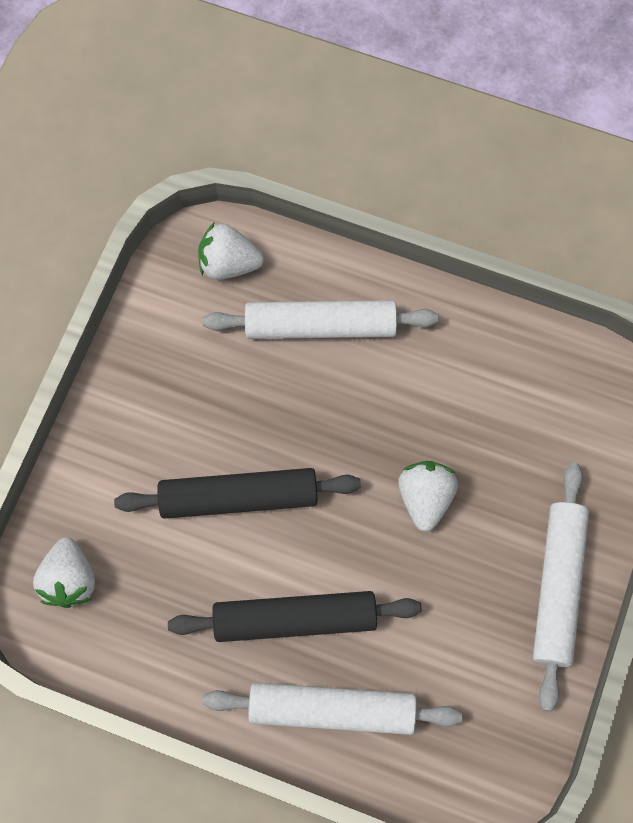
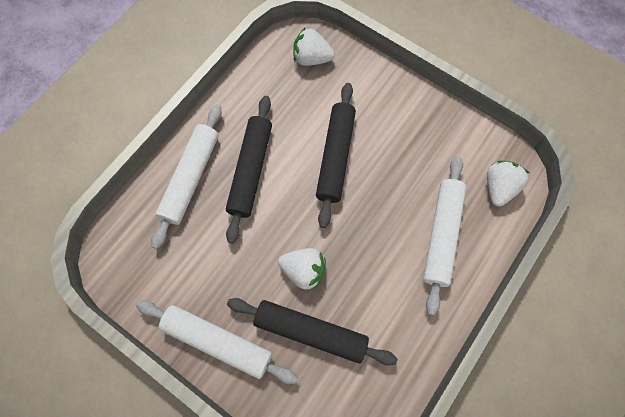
camera: 105 degrees right, 0 degrees up
(505, 467) = (310, 332): none -> black rolling pin

